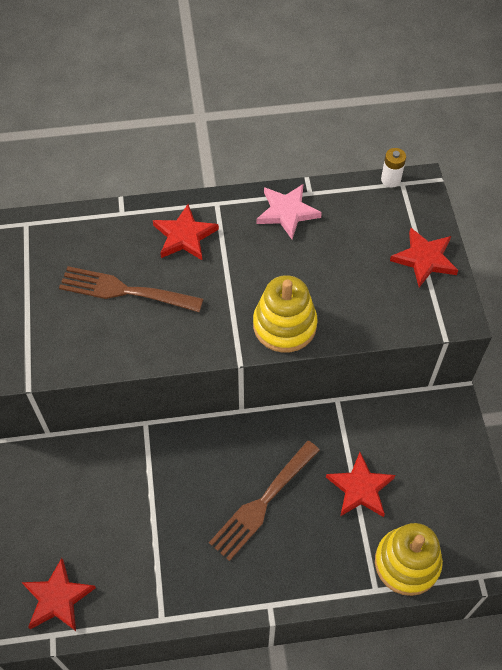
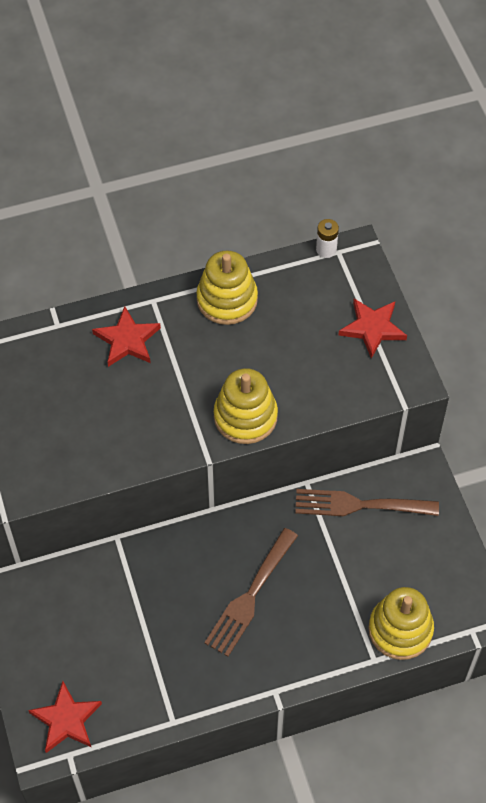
camera: 10 degrees left, 0 degrees up
(124, 291) = (78, 406): brown fork -> brown fork (359, 505)
(287, 212) = (227, 299): pink star -> yellow stacking toy
(360, 488) = (344, 566): red star -> none

